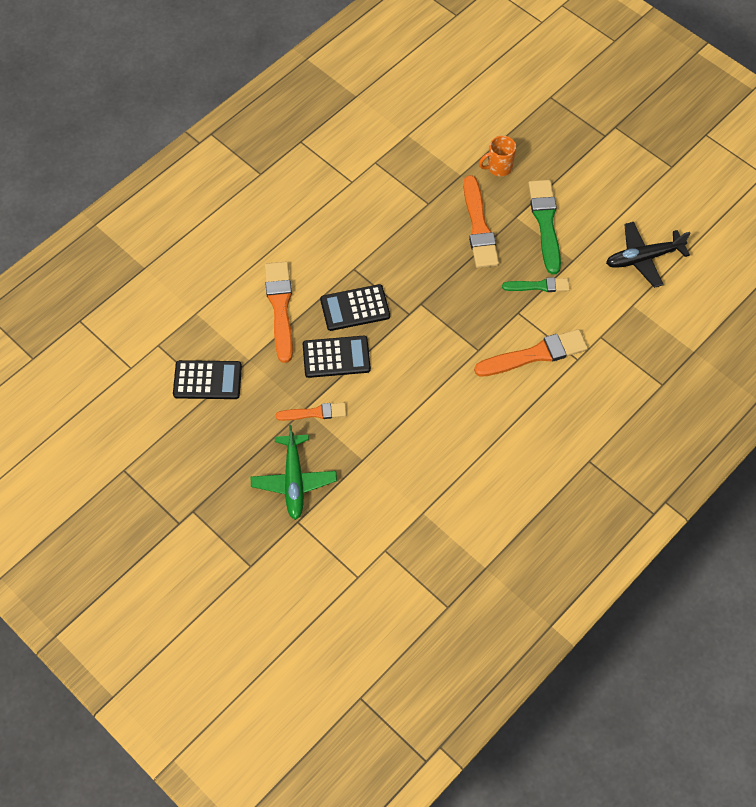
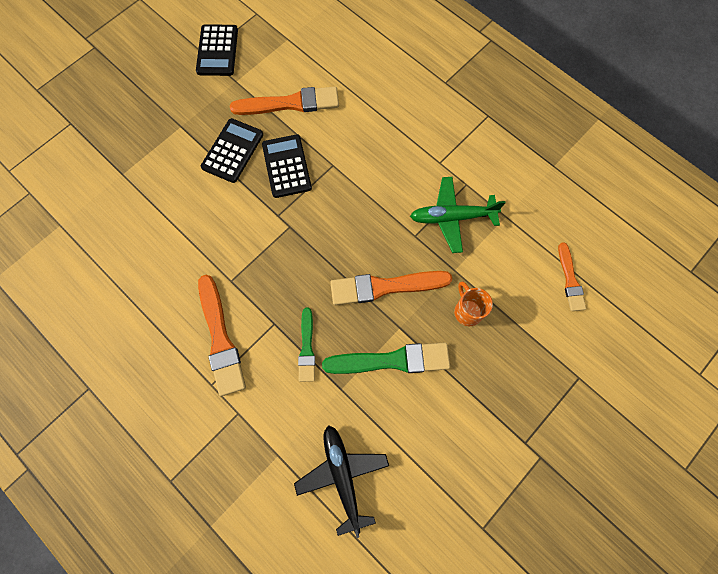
camera: 90 degrees right, 10 degrees up
(294, 481) = (109, 119): green plane -> green plane (452, 217)
(314, 413) = (175, 134): orange brush -> orange brush (570, 280)
(336, 357) = (232, 151): black calculator -> black calculator turned 150 degrees counterclockwise

